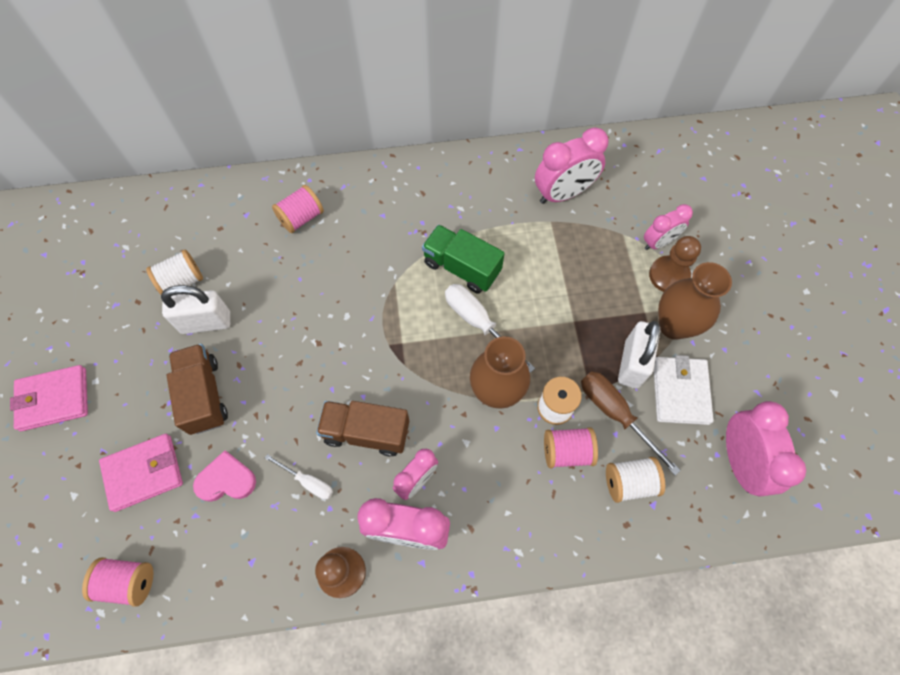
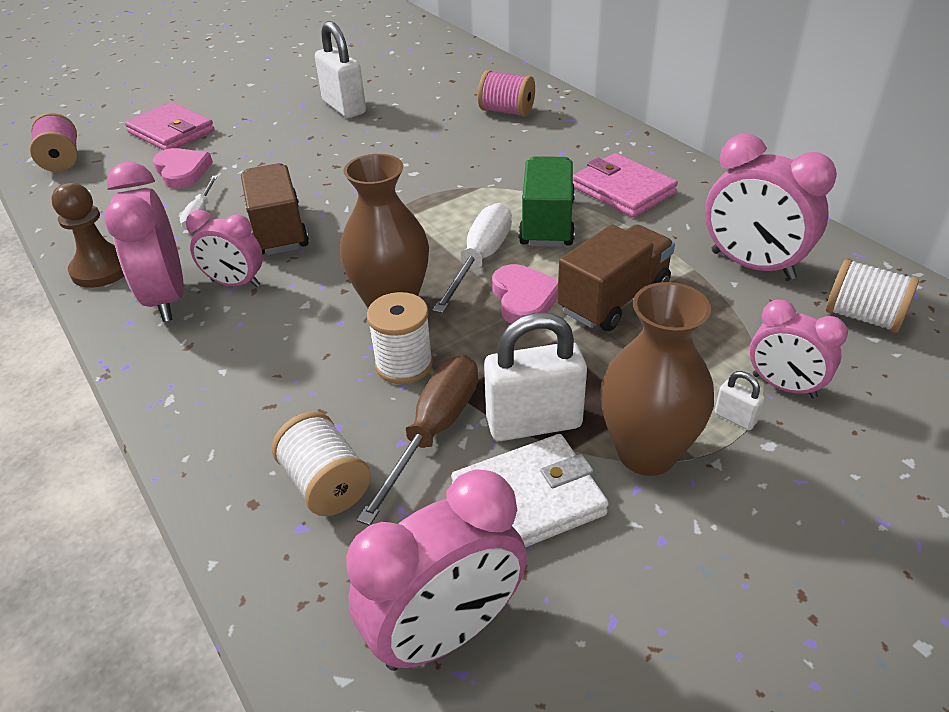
camera: 65 degrees right, 25 degrees down
(54, 399) = (222, 75): pink wallet -> pink wallet (623, 190)
(181, 281) = (378, 83): white spool -> white spool (863, 317)
(204, 395) = (266, 131): brown truck -> brown truck (614, 299)
(529, 318) = (524, 298): none -> pink heart
(567, 451) = (341, 398): pink spool -> none
(669, 275) = (735, 418): brown pawn -> white padlock

